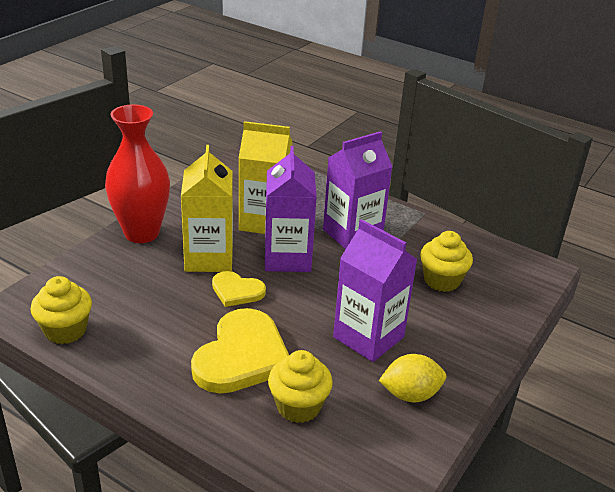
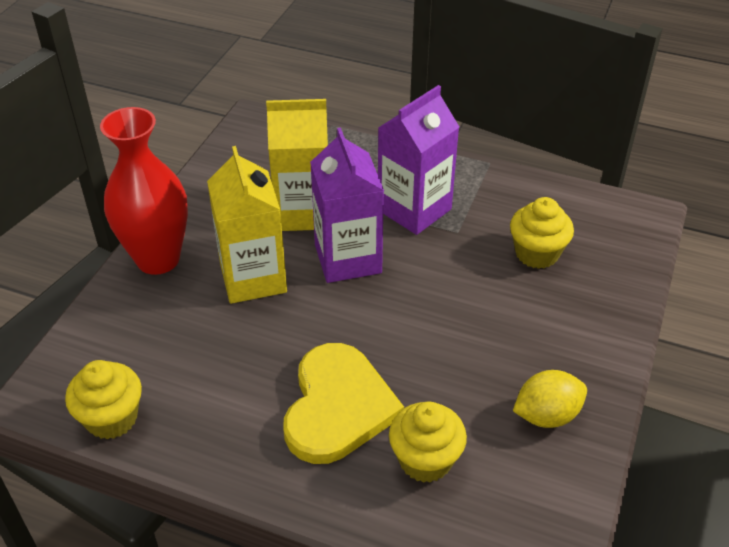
camera: 10 degrees left, 10 degrees up
(237, 291) = (302, 318): yellow heart -> none
(368, 337) = (476, 349): purple carton -> none

